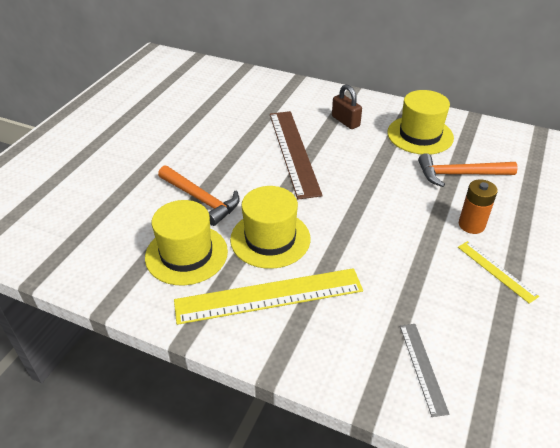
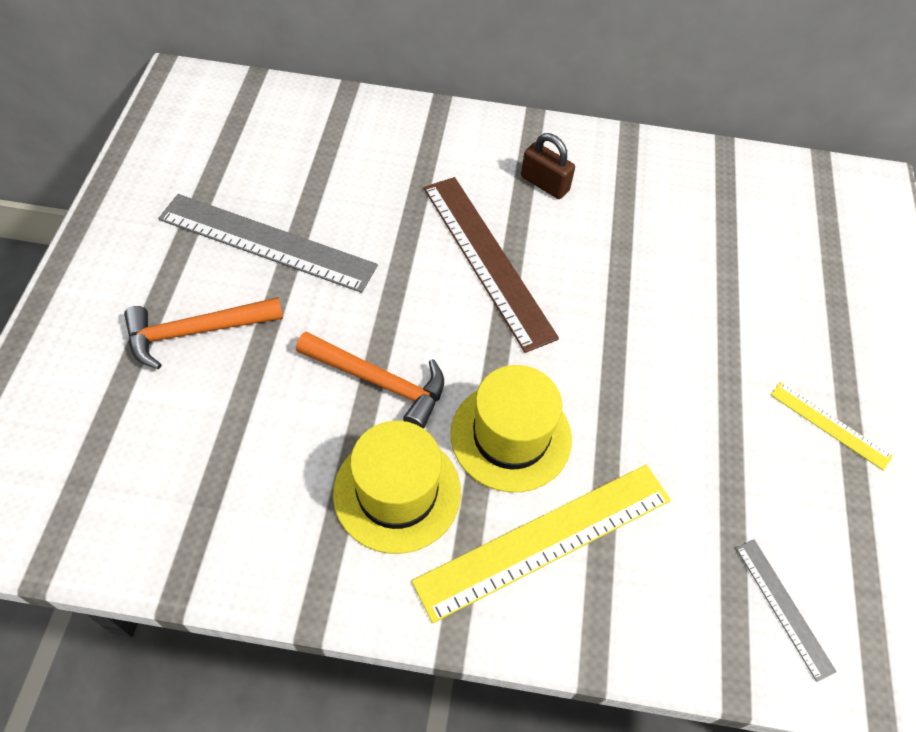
camera: 20 degrees left, 15 degrees up
(167, 127) = (267, 243): none -> grey ruler
(420, 135) = (660, 194): yellow hat -> none
(460, 174) = (737, 261): orange hammer -> orange hammer (196, 332)
(471, 225) = (777, 351): orange battery -> none

